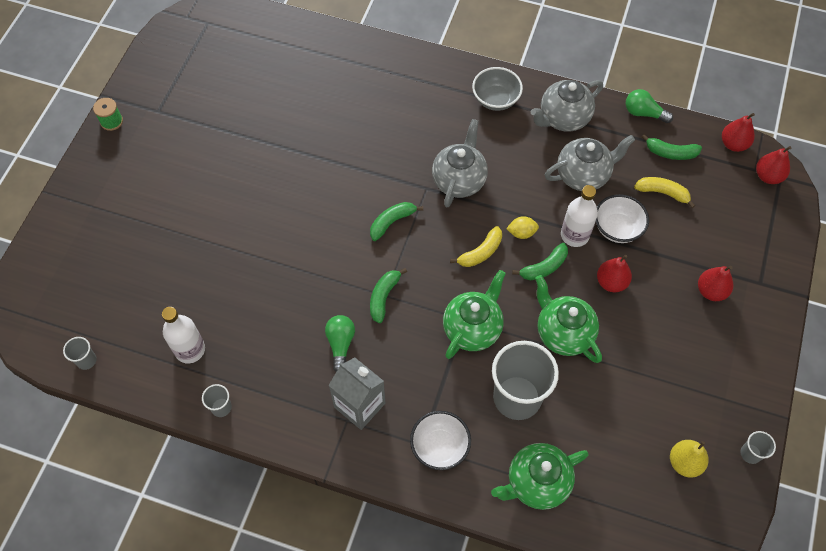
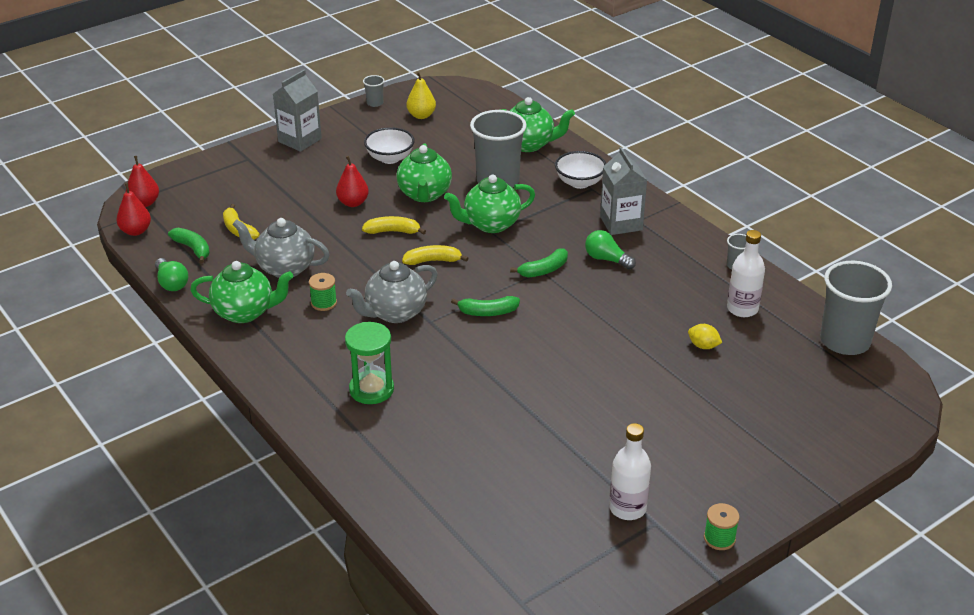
camera: 145 degrees left, 25 degrees down
(86, 360) = (845, 341): grey cup -> grey cup, size x2.34
(340, 344) = (606, 259): green light bulb -> green light bulb turned 90 degrees clockwise
(412, 106) = (371, 389): none -> green hourglass
(495, 99) = (285, 356): grey bowl -> none
(519, 159) = (324, 303): none -> green spool
(521, 233) = (384, 257): yellow lemon -> yellow lemon (703, 346)
(544, 267) = (393, 231): green banana -> yellow banana
(563, 118) = (245, 312): grey teapot -> green teapot
(574, 235) = (344, 238): white bottle -> white bottle (627, 508)
(617, 228) = (305, 227): white bowl -> white bowl (390, 158)
(711, 291) = (288, 169): red pear -> none
(749, 340) = (300, 140): none -> grey carton

